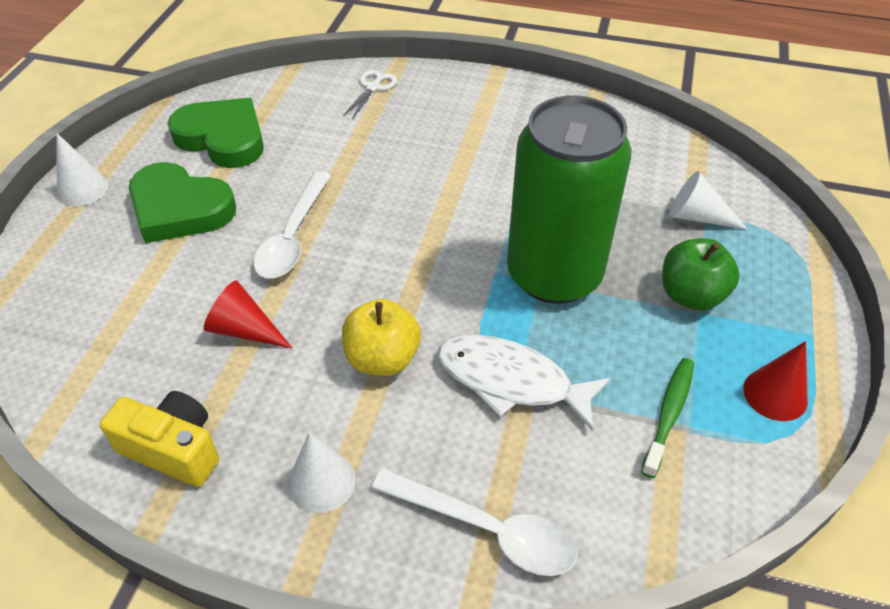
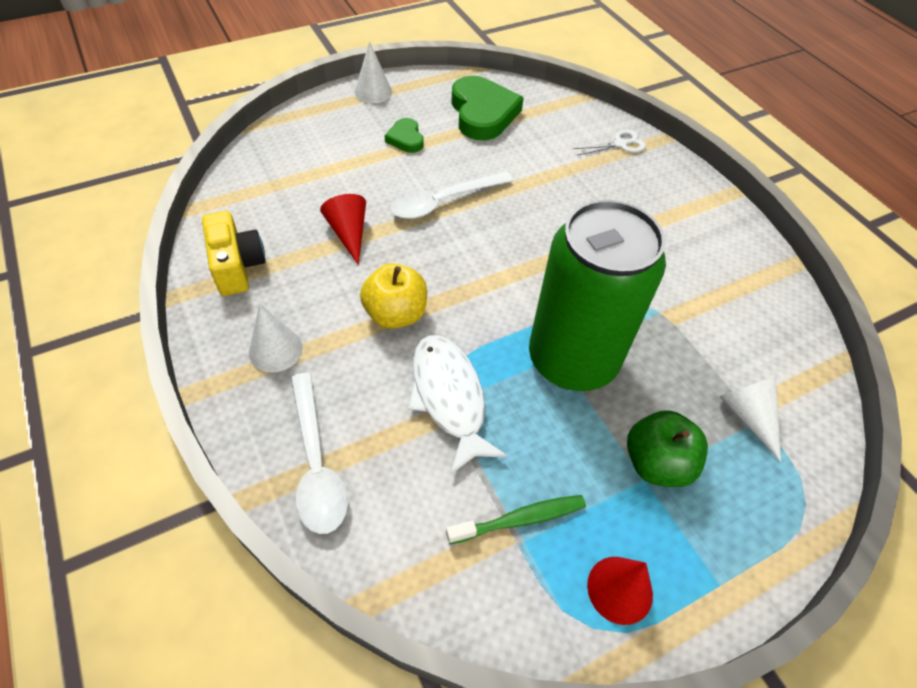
camera: 45 degrees right, 5 degrees up
(180, 209) = (406, 139): green heart -> green heart, size x0.51

